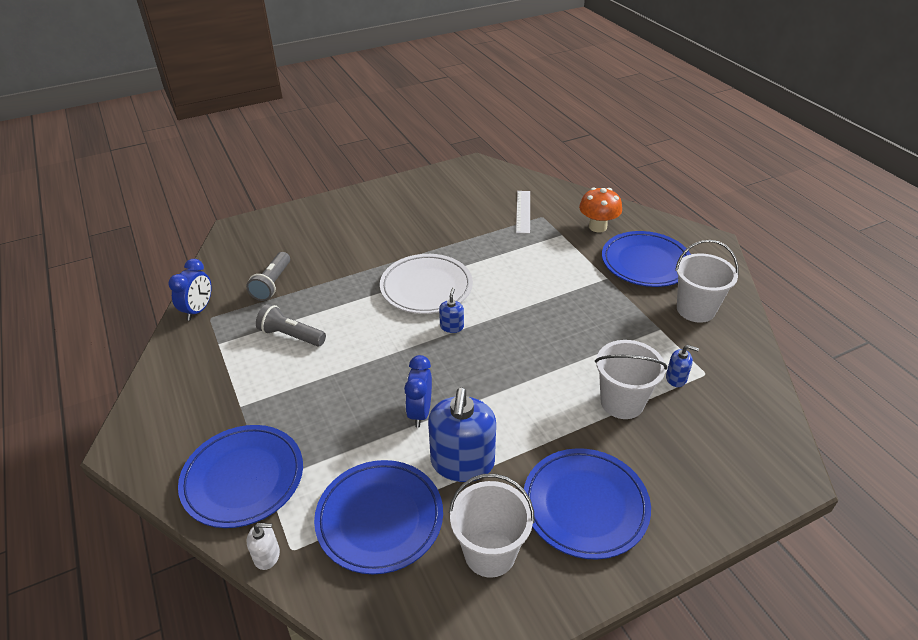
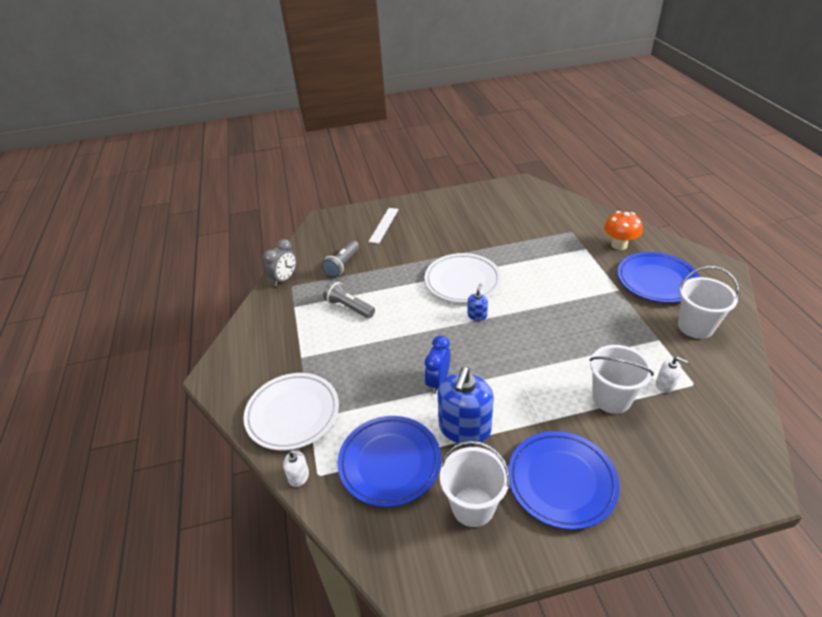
camera: 15 degrees right, 0 degrees up
(198, 310) = (284, 279): blue clock -> grey clock
(243, 478) = (293, 413): blue plate -> white plate
(523, 211) = (556, 226): white ruler -> white ruler (384, 225)
(676, 378) = (665, 384): blue soap dispenser -> white soap dispenser

